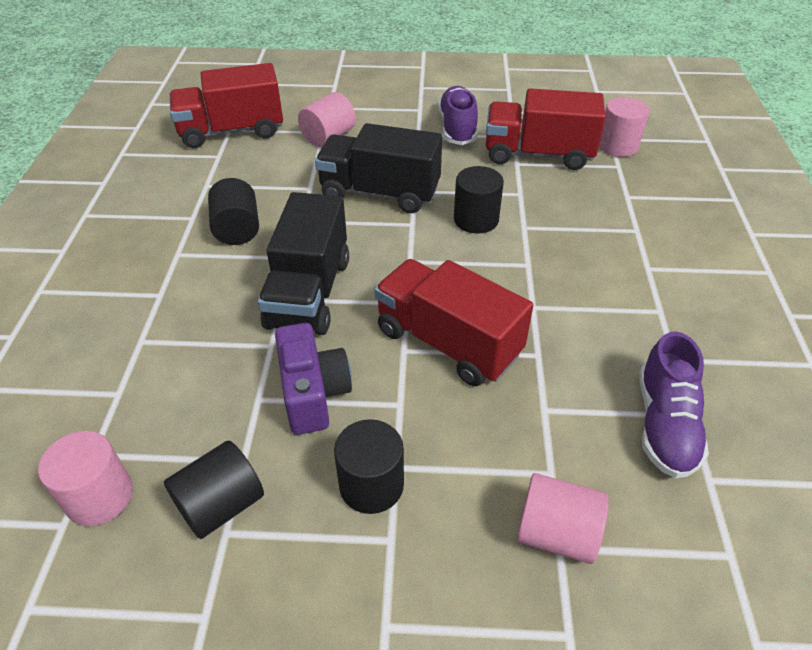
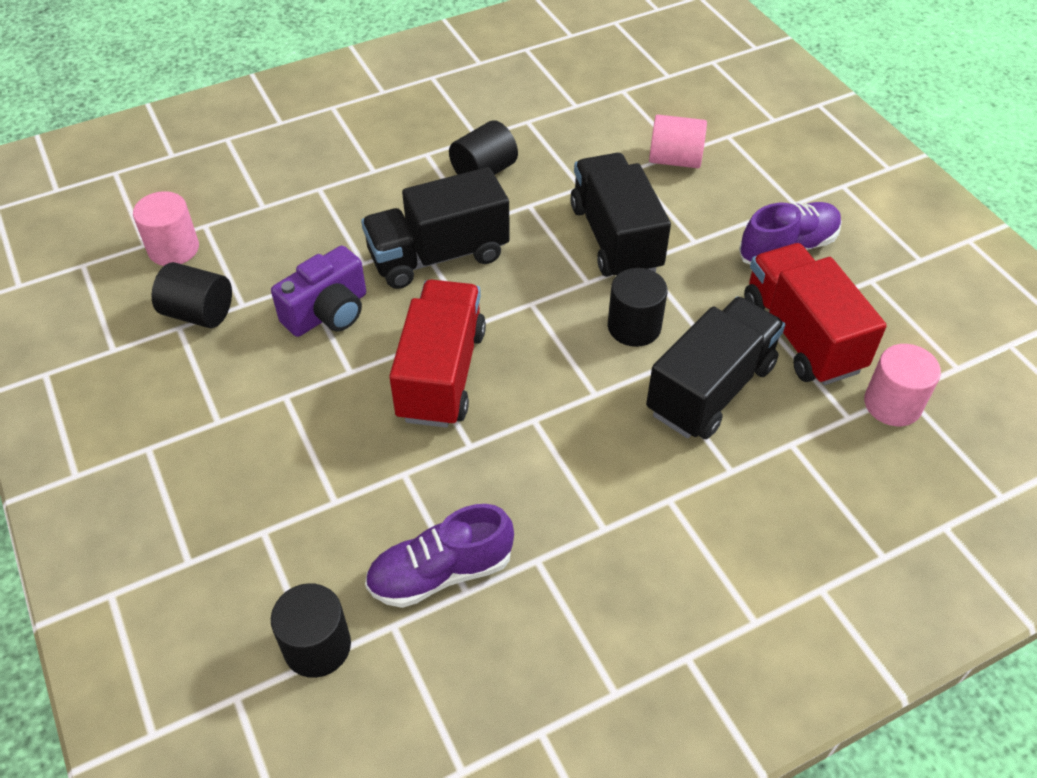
camera: 60 degrees right, 5 degrees up
(232, 131) = (620, 93): red truck -> none
(371, 485) = (259, 388): black cylinder -> black cylinder (317, 646)
(556, 533) = (275, 524): pink cylinder -> none
(559, 209) = (710, 389): none -> black truck

